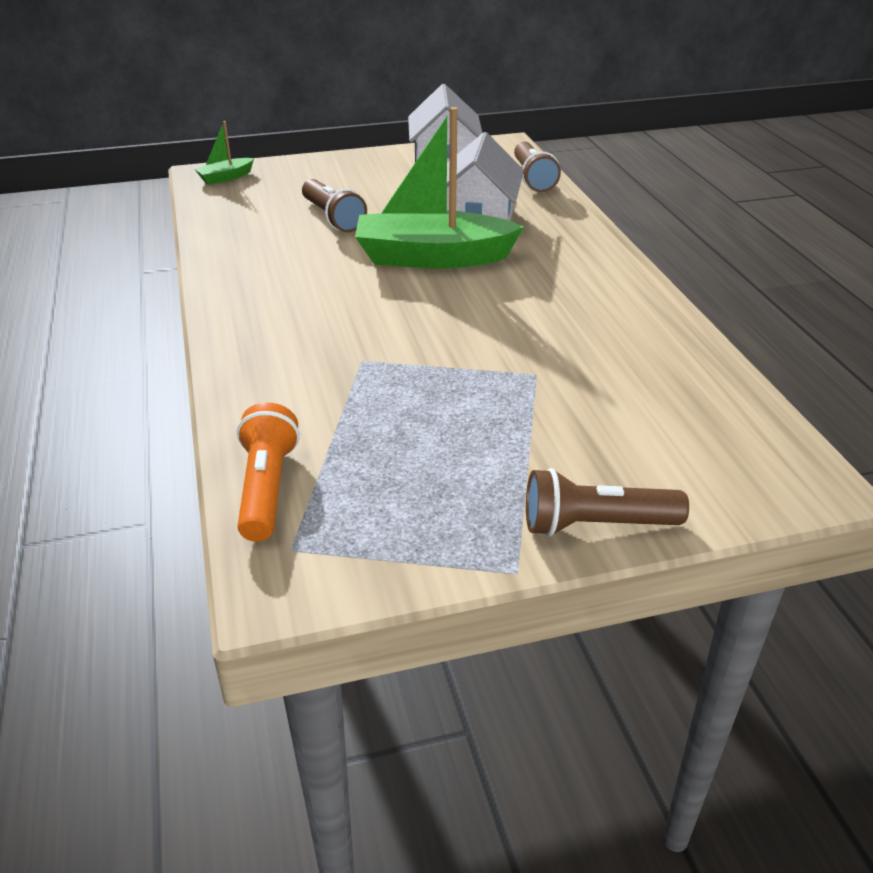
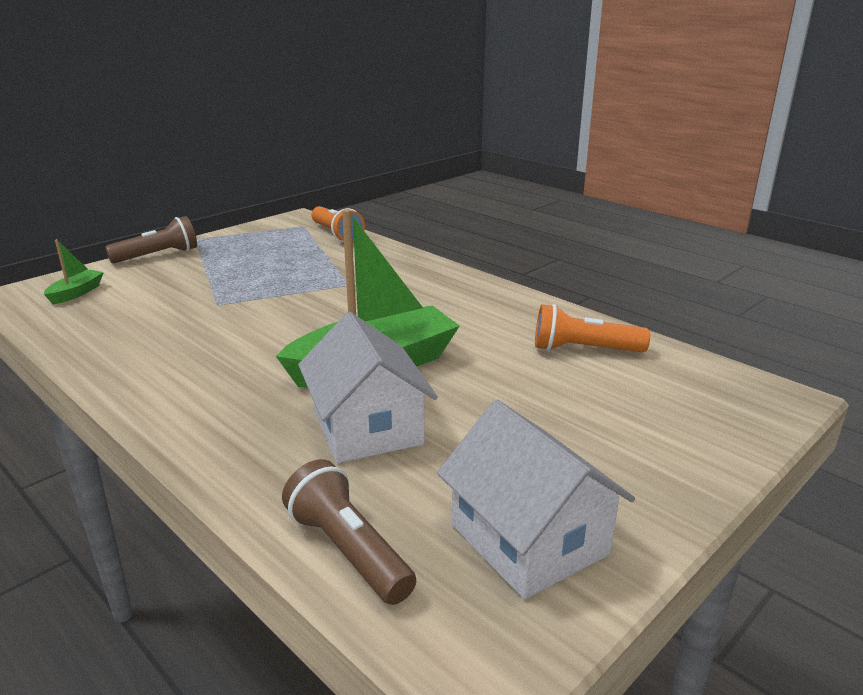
camera: 150 degrees right, 10 degrees down
(225, 177) = (745, 399): green boat -> green boat (76, 293)
(259, 227) = (583, 350): none -> orange flashlight
(333, 218) = (533, 381): brown flashlight -> none

